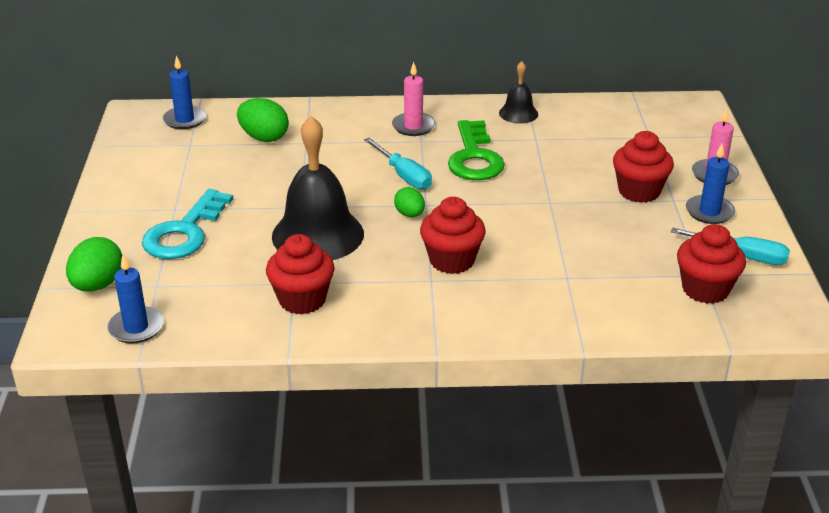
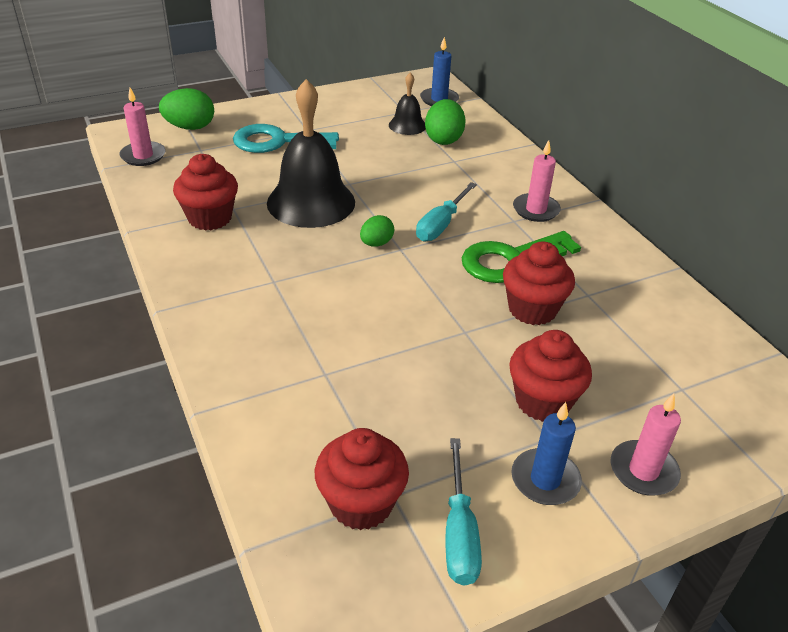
camera: 65 degrees right, 5 degrees up
(136, 328) = (143, 156): blue candle -> pink candle
(452, 260) = (312, 286): red cupcake -> red cupcake (532, 309)
(518, 113) = (629, 271): black bell -> black bell (407, 125)

